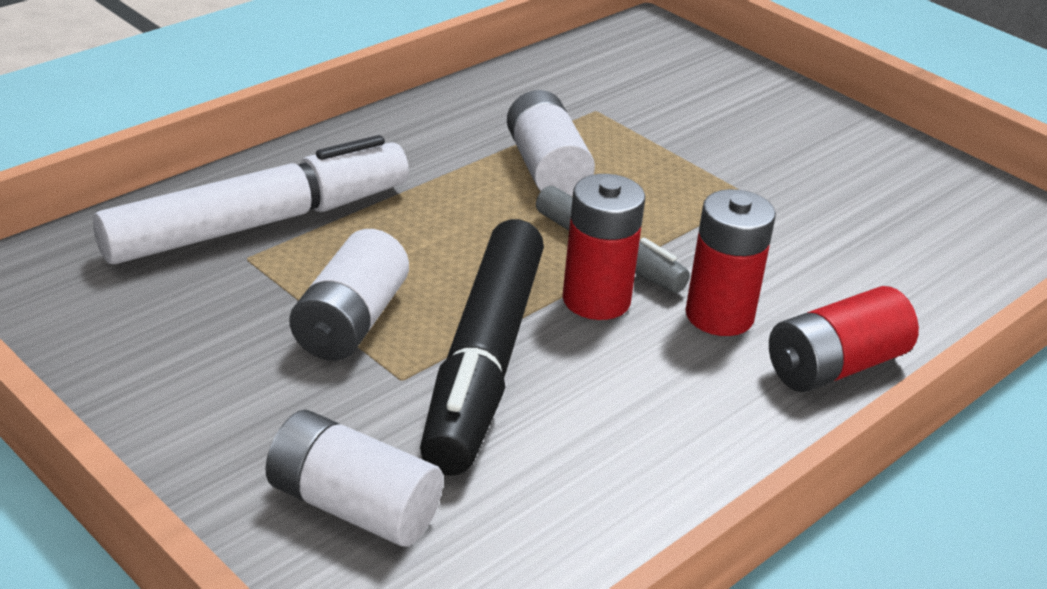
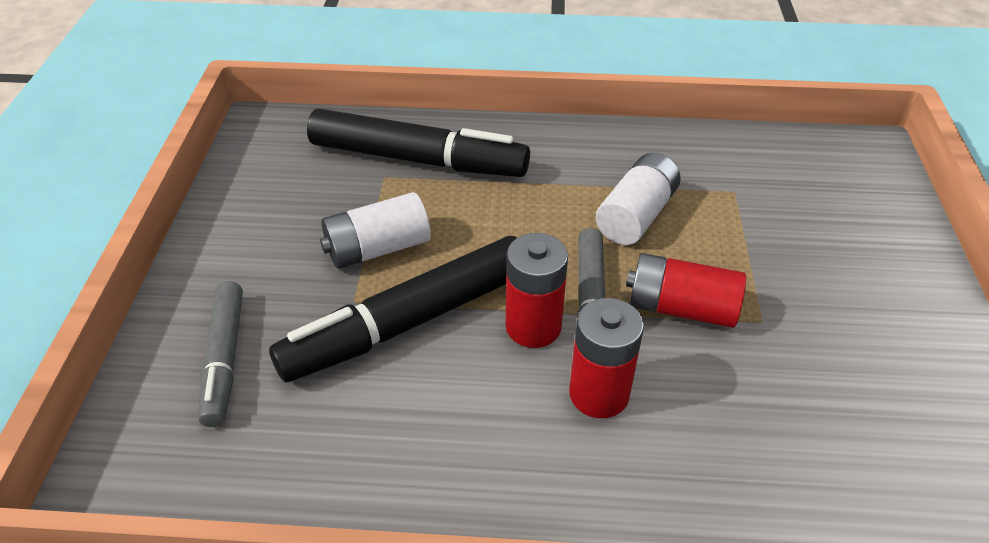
camera: 50 degrees right, 10 degrees up
(258, 223) = (418, 159): white marker -> black marker
(353, 506) = (225, 359): white battery -> grey marker
(835, 366) = (627, 492): red battery -> red battery (681, 308)

